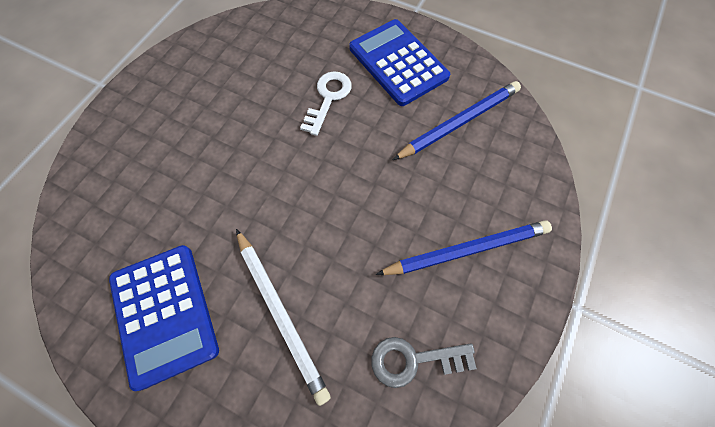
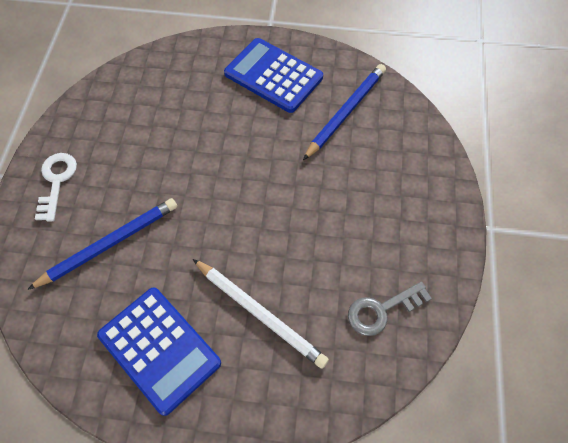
camera: 20 degrees left, 5 degrees down
(328, 98) = (224, 125): white key -> white key (56, 181)
(466, 250) = (391, 213): blue pencil -> blue pencil (109, 244)

